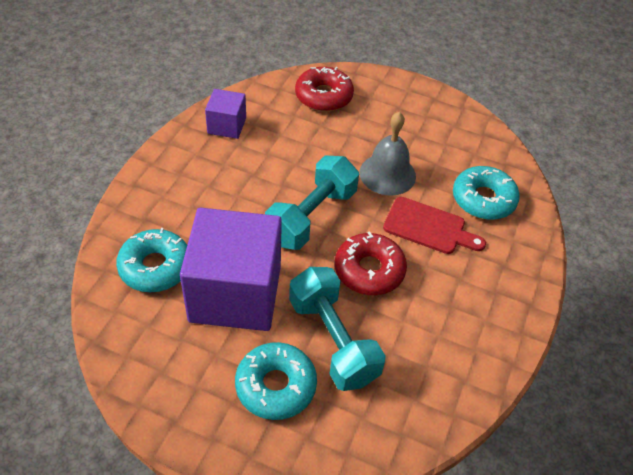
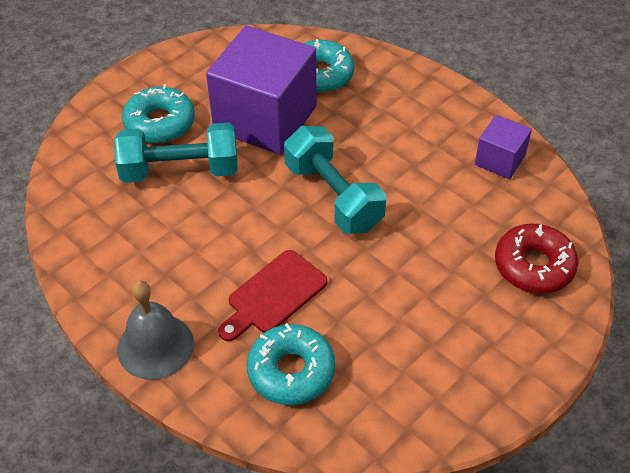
camera: 115 degrees right, 0 degrees up
(369, 270) = (242, 222): red donut -> none
(387, 174) = (371, 285): grey bell -> grey bell (155, 346)

